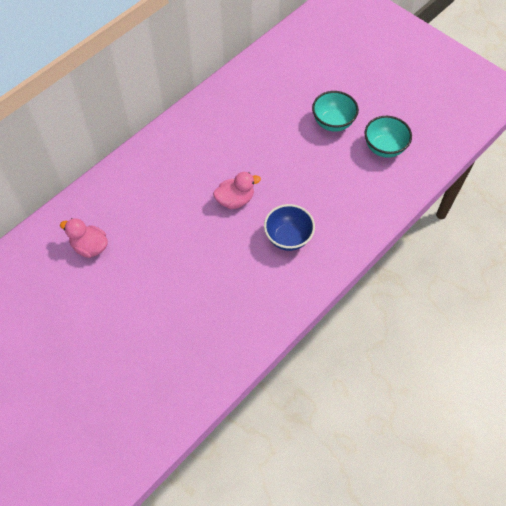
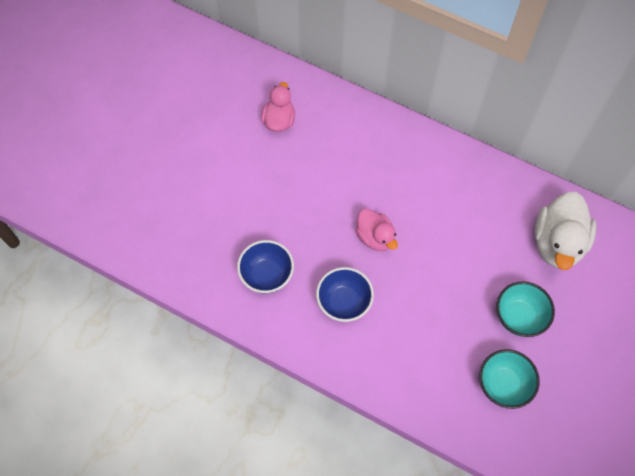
camera: 75 degrees right, 5 degrees up
(245, 292) = (267, 275): none -> blue bowl
(279, 82) = (558, 243): none -> white duck

